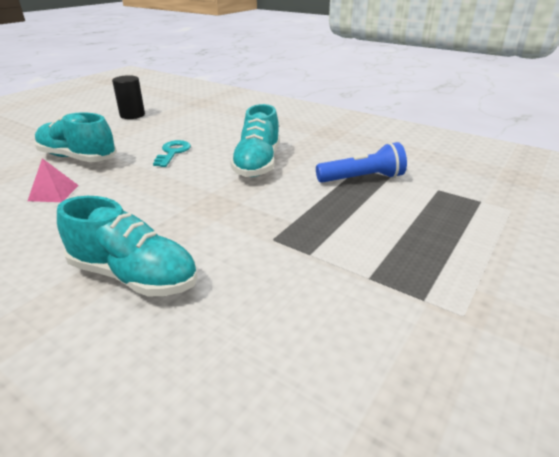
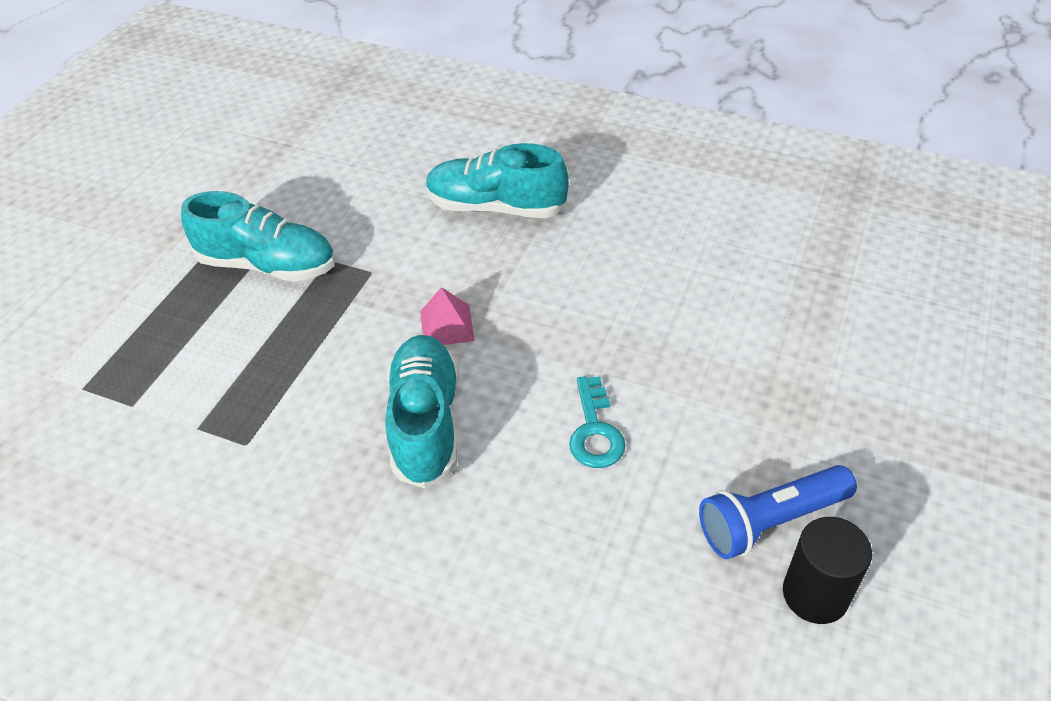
camera: 170 degrees right, 15 degrees up
(53, 193) = (693, 294): pink pyramid -> pink pyramid (446, 325)
(78, 158) = (749, 380): turquoise shoe -> turquoise shoe (268, 265)
(362, 179) = (245, 411): blue flashlight -> blue flashlight (770, 521)

